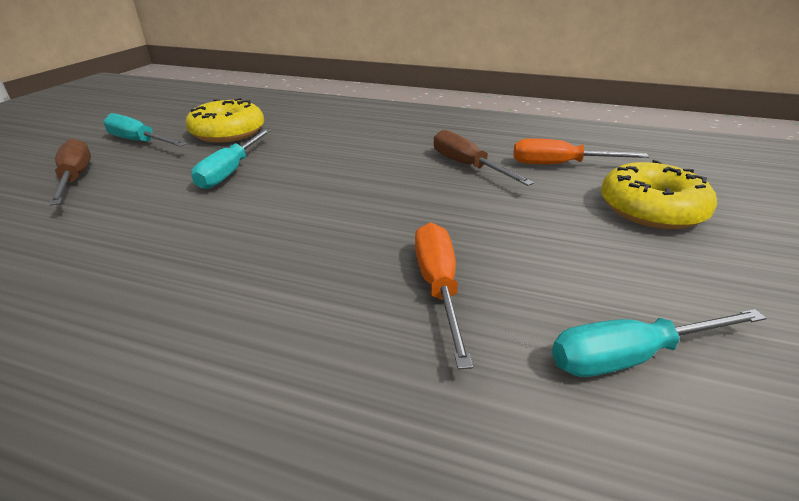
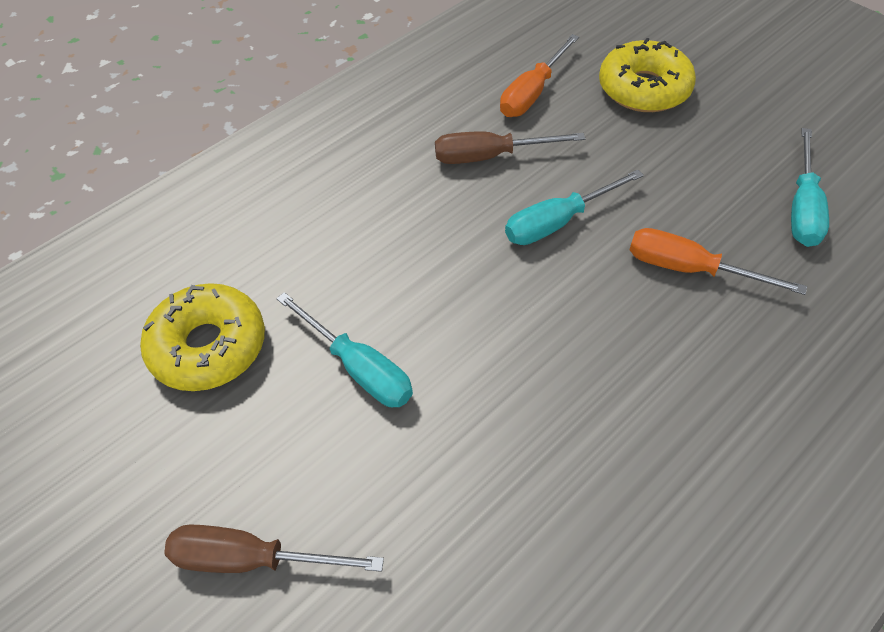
camera: 60 degrees left, 20 degrees up
(139, 142) = (155, 467): turquoise screwdriver -> turquoise screwdriver (558, 222)

